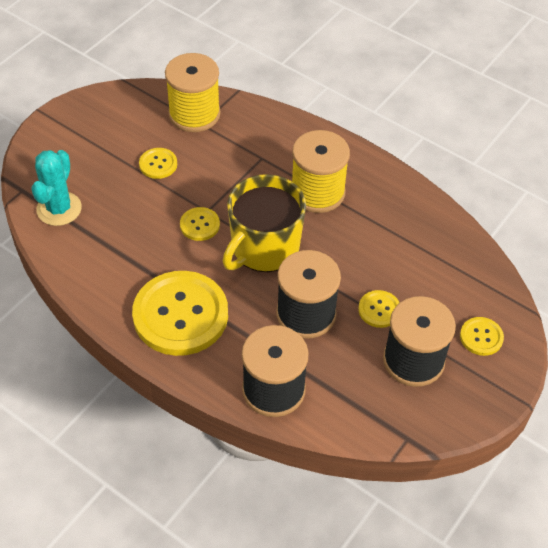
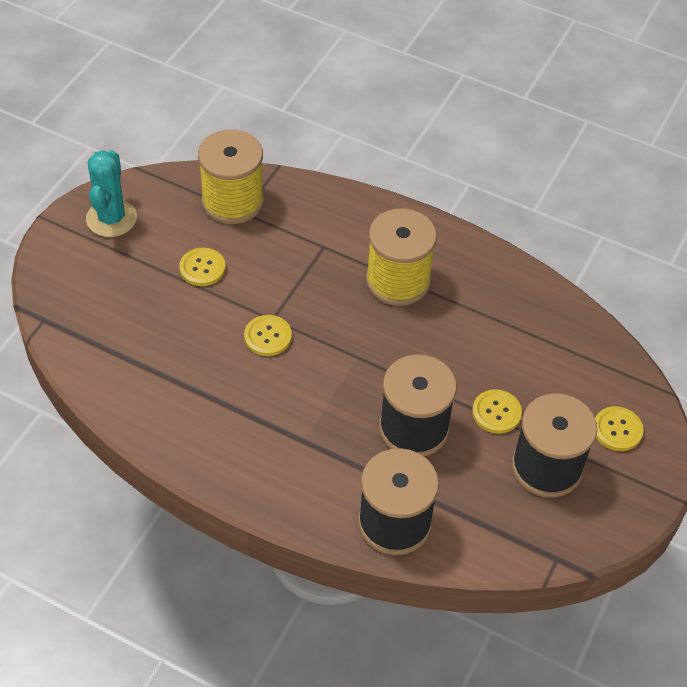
camera: 10 degrees left, 0 degrees up
(59, 209) = (95, 337): turquoise cactus -> turquoise cactus (111, 218)
(180, 315) = (268, 448): yellow button -> none
(264, 247) = (349, 355): yellow mug -> none

